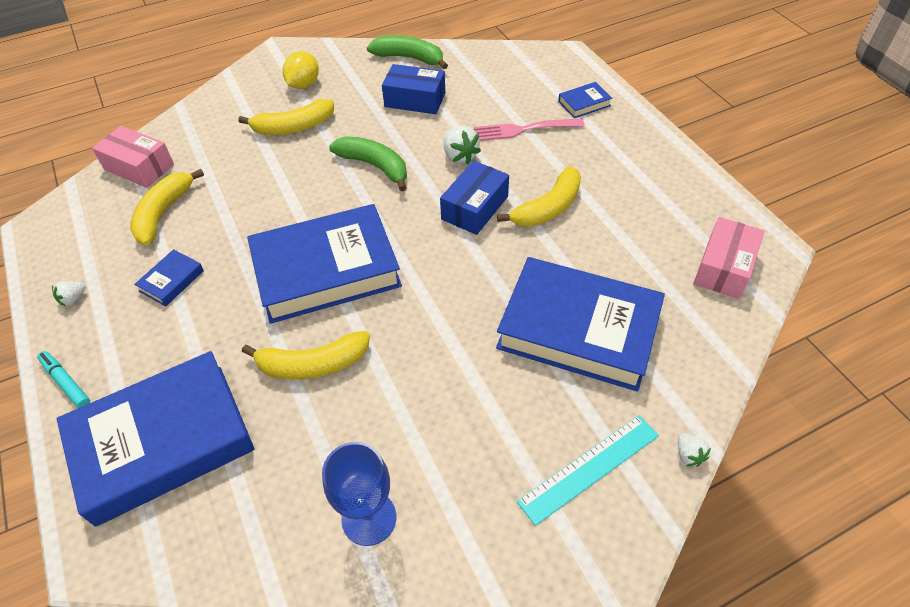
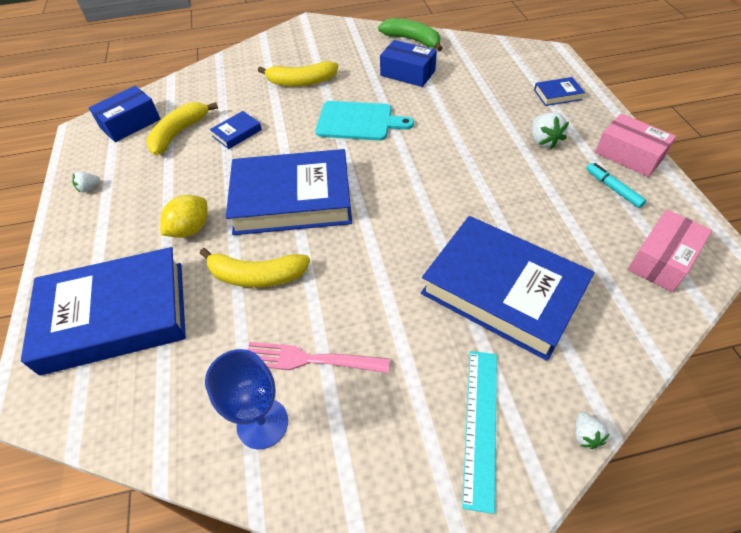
camera: 15 degrees right, 0 degrees up
(66, 383) = (60, 253): turquoise marker -> turquoise marker (613, 189)
(139, 167) = (173, 96): pink box -> pink box (629, 155)
(171, 281) = (167, 187): blue book -> blue book (237, 133)
(303, 85) = (319, 50): yellow lemon -> yellow lemon (190, 229)
(374, 166) = (358, 121): green banana -> turquoise cutting board
(459, 156) = (433, 123): white strawberry -> white strawberry (543, 141)
(475, 208) = (435, 168): blue box -> blue box (130, 123)
(524, 130) = (496, 109): pink fork -> pink fork (310, 359)
(548, 208) = (501, 178): yellow banana -> none
(589, 468) = (481, 424): turquoise ruler -> turquoise ruler turned 60 degrees counterclockwise

